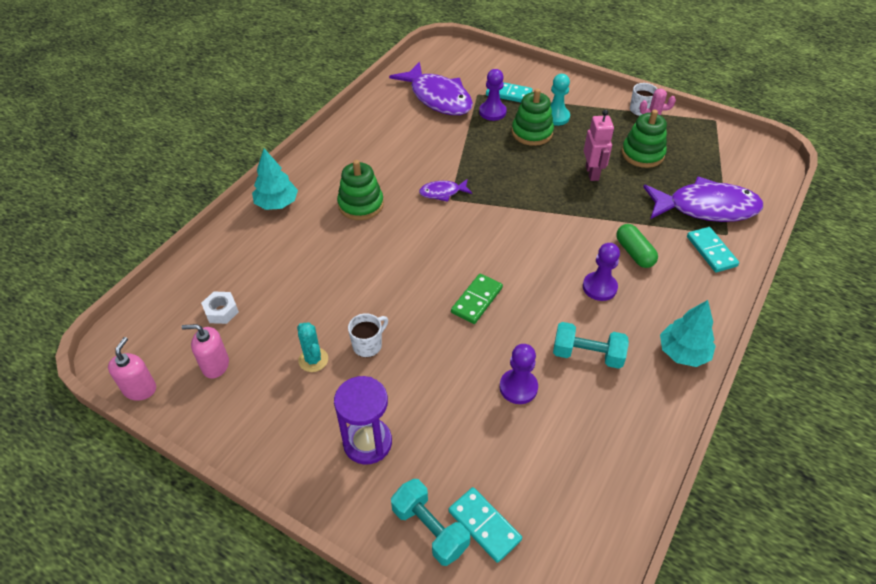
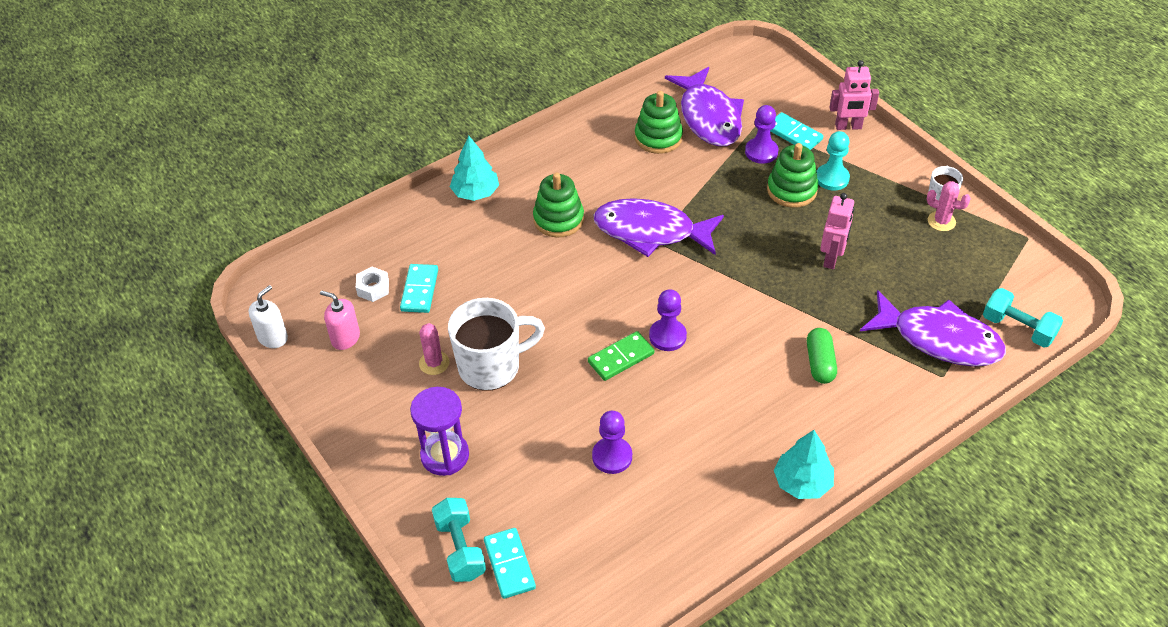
camera: 25 degrees right, 0 degrees up
(140, 389) = (273, 337): pink soap dispenser -> white soap dispenser
(313, 360) = (434, 363): turquoise cactus -> pink cactus
(368, 345) = (491, 366): white mug -> white mug, size x2.01
(442, 192) = (651, 231): purple fish -> purple fish, size x2.15
(544, 79) = (848, 127): none -> pink robot
(587, 355) = (700, 450): turquoise dumbbell -> turquoise dumbbell (1018, 328)
(599, 287) = (757, 387): purple pawn -> purple pawn (667, 336)
(642, 154) = (906, 253): green stacking toy -> green stacking toy (658, 137)
(711, 251) = (909, 389): turquoise domino -> turquoise domino (419, 290)

